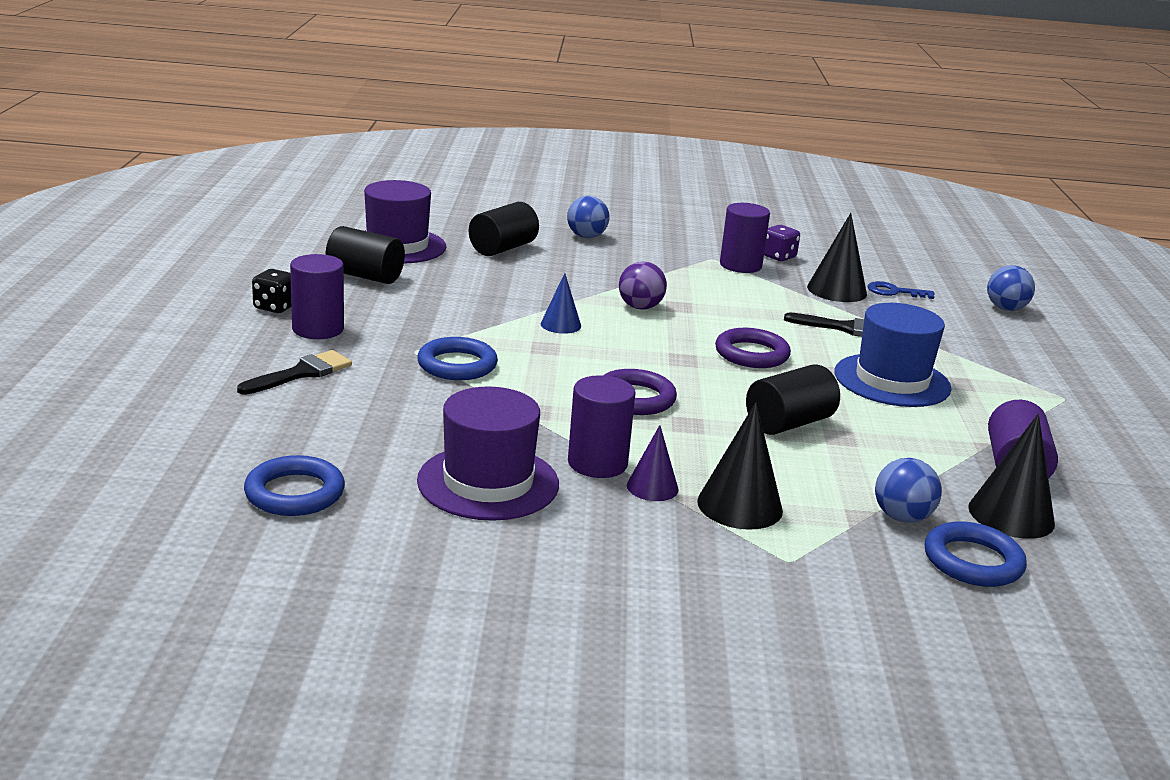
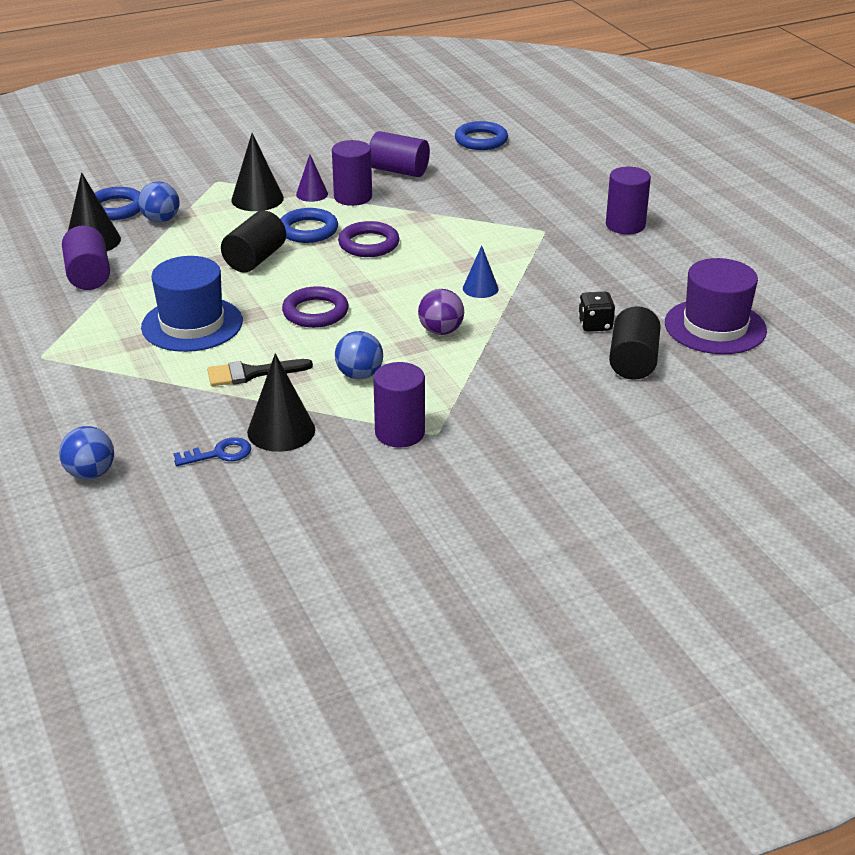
camera: 155 degrees right, 10 degrees up
(275, 307) = (680, 232): black dice -> black dice (595, 325)
(301, 373) = (581, 194): black brush -> none
(365, 276) = (678, 282): black cylinder -> none
(457, 365) = (504, 230): blue ring -> blue ring (308, 230)
(488, 482) = (399, 171): purple hat -> purple cylinder
(586, 237) = (586, 416): blue ball -> blue ball (359, 375)
(778, 257) = (371, 469): purple dice -> none

